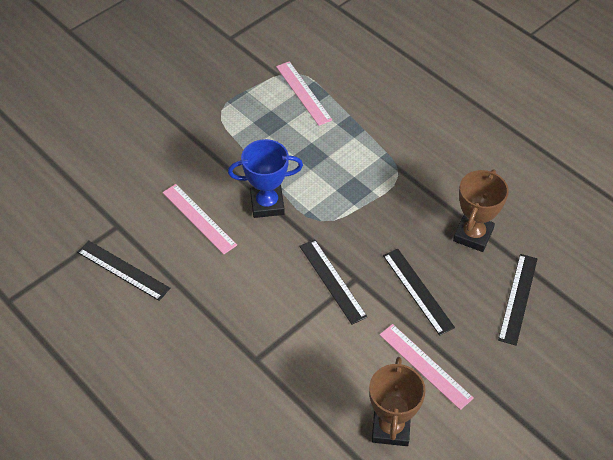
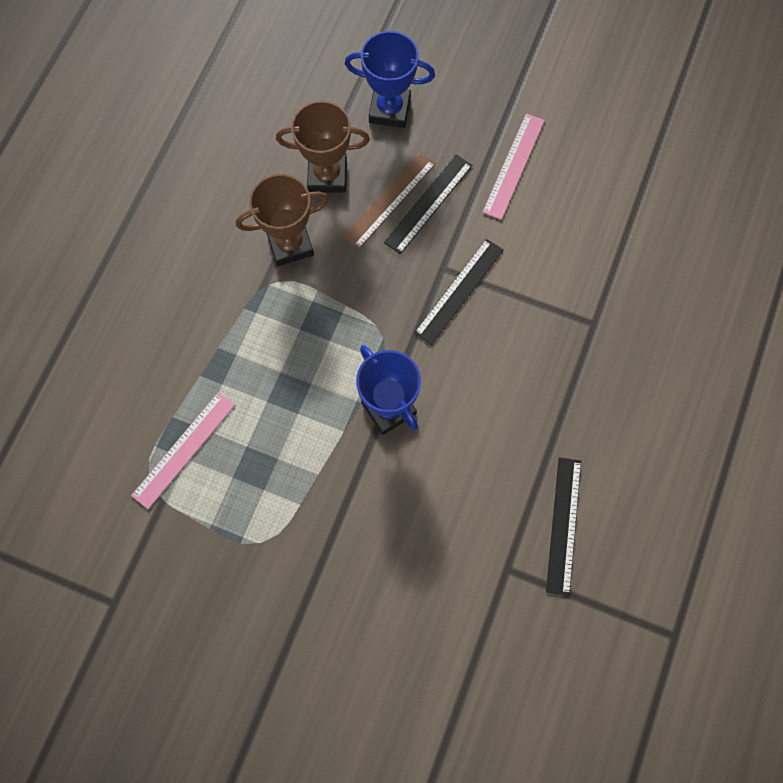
camera: 115 degrees left, 20 degrees up
(199, 218) = (448, 477): pink ruler -> none
(391, 428) = (596, 171): brown trophy -> brown trophy (290, 244)
(433, 266) = (389, 200): none -> brown ruler
(518, 298) = (389, 110): black ruler -> blue trophy

